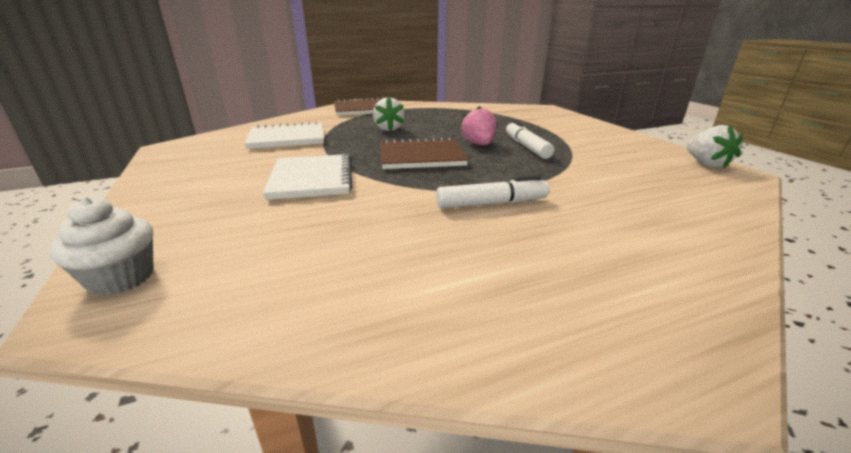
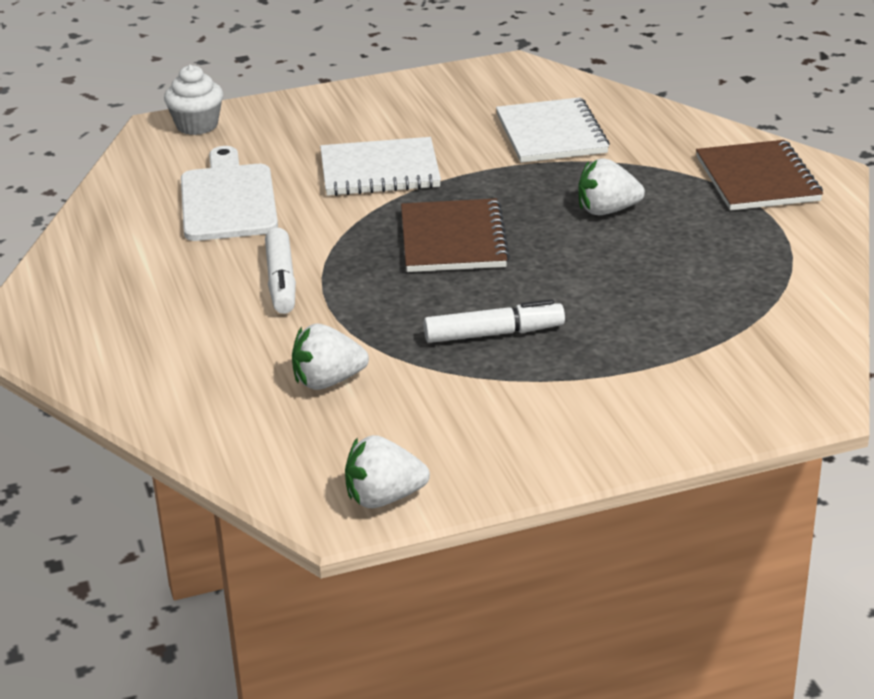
camera: 95 degrees right, 5 degrees up
(339, 239) = (228, 199): none -> white cutting board
(479, 144) = (510, 290): pink strawberry -> none
(612, 181) = (328, 381): none -> white strawberry

